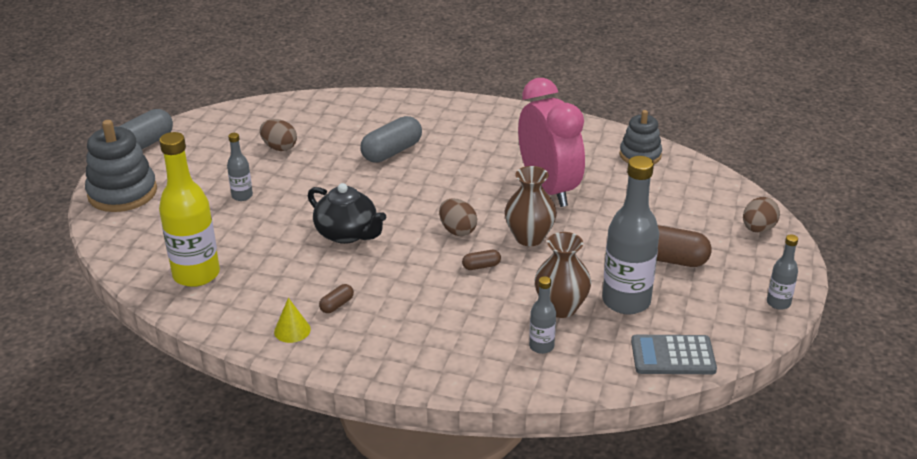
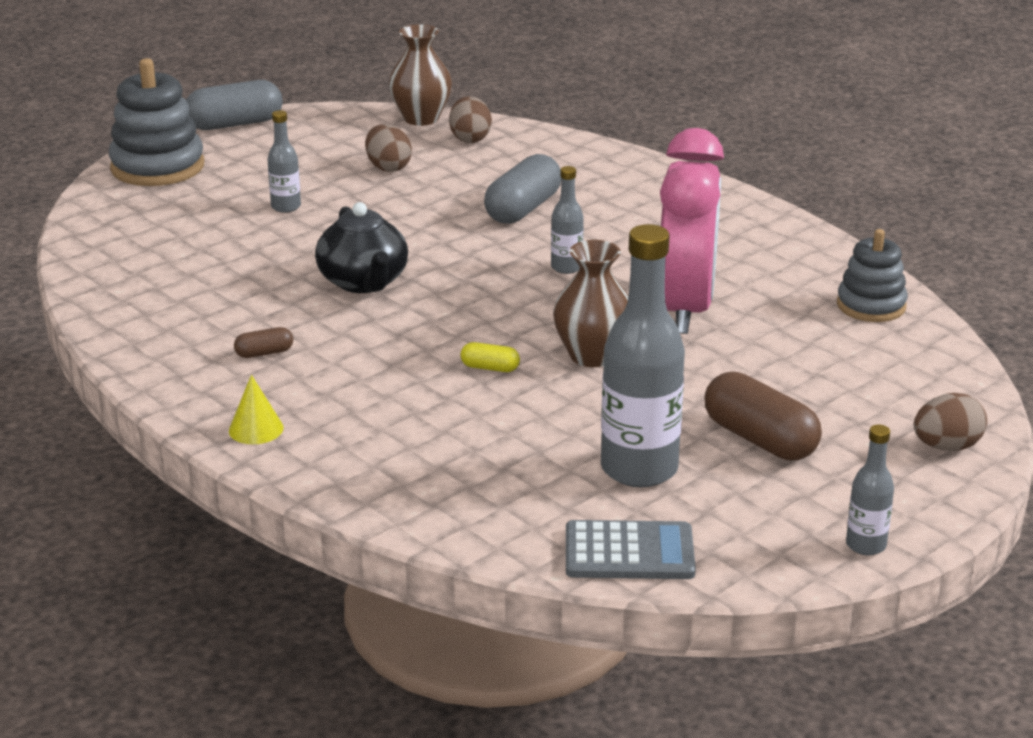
camera: 30 degrees right, 5 degrees down
(196, 274) = (144, 272): yellow bottle -> none
(292, 330) = (184, 362): yellow cone -> yellow cone (256, 429)
(392, 152) = (523, 209): grey capsule -> grey capsule turned 45 degrees counterclockwise
(457, 230) = (506, 319): brown egg -> brown egg (470, 139)
(481, 266) = (490, 368): brown capsule -> yellow capsule
(541, 346) = (463, 480): grey bottle -> grey bottle (566, 267)
(561, 307) = (540, 447): brown vase -> brown vase (421, 118)
(673, 356) = (629, 552): grey calculator -> grey calculator turned 150 degrees clockwise

